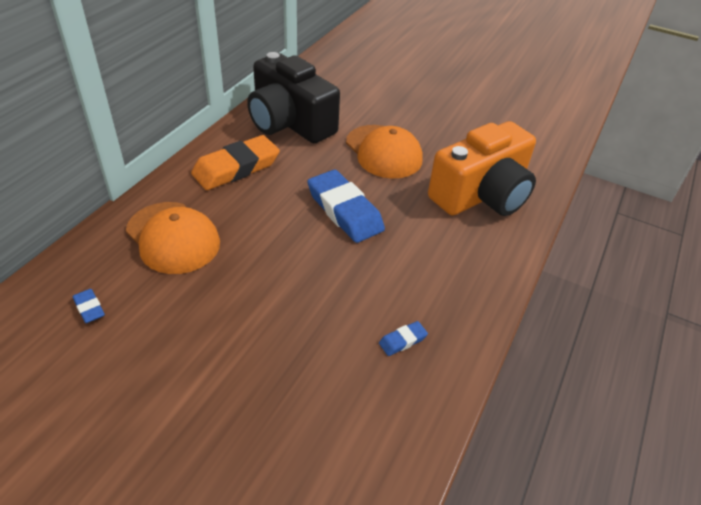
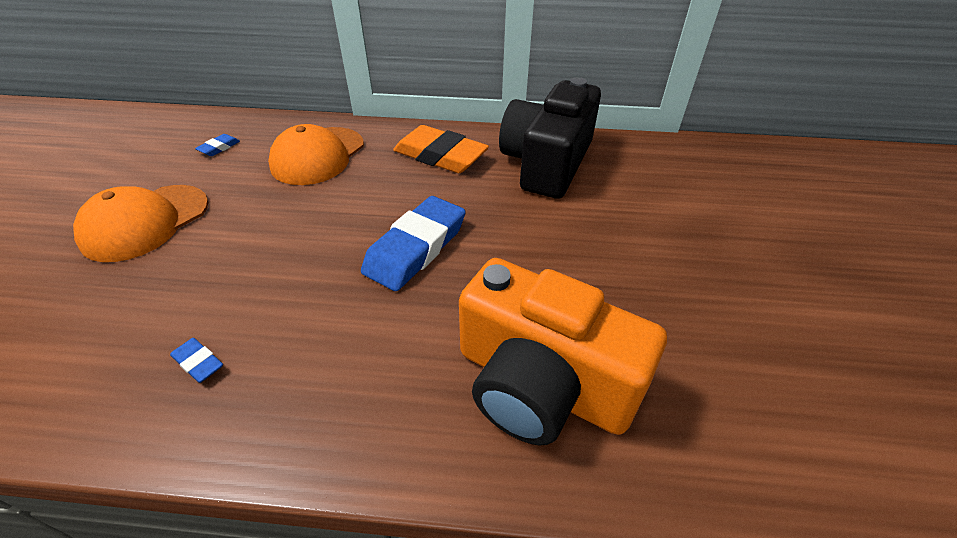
camera: 70 degrees right, 0 degrees up
(383, 152) = (558, 249): orange cap -> orange cap (146, 222)

